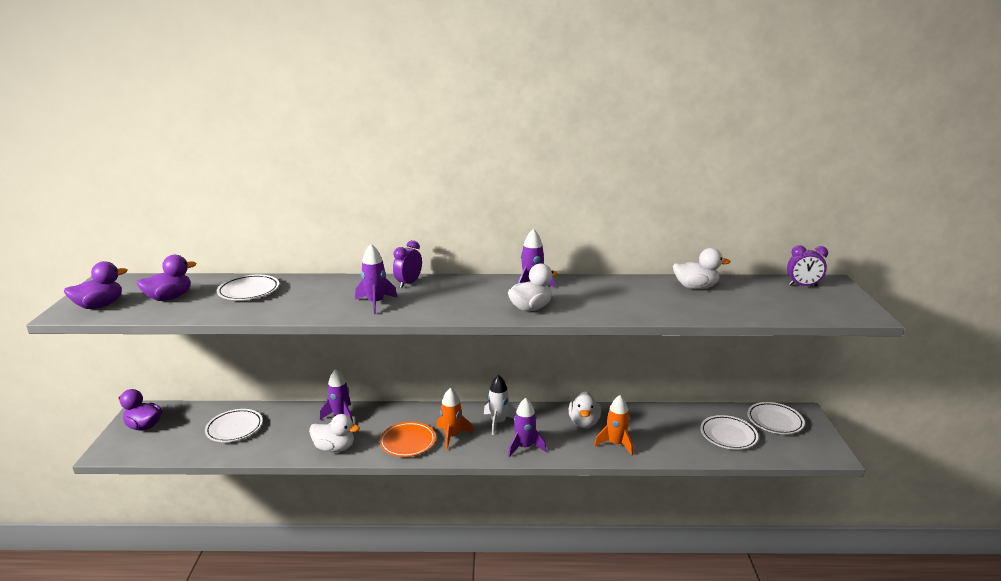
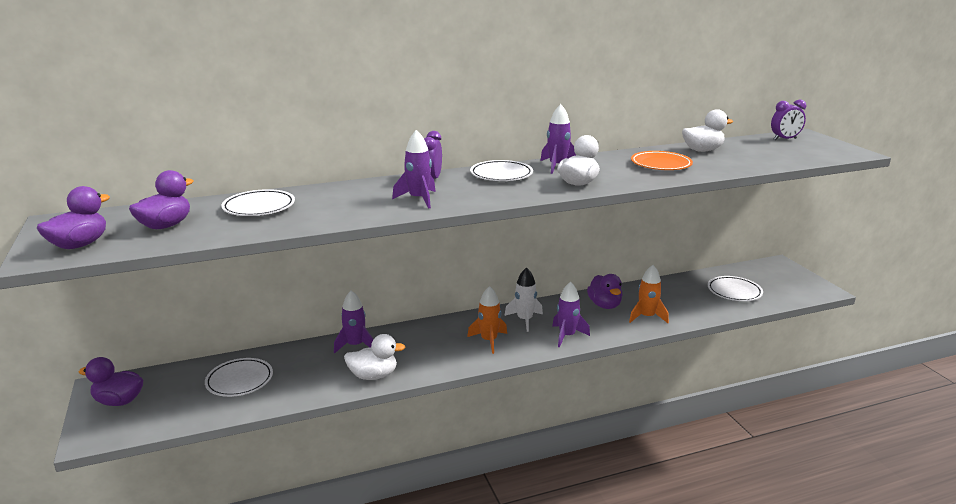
camera: 20 degrees left, 0 degrees up
(408, 442) = (448, 355): orange plate -> orange plate (661, 165)
(584, 422) = (604, 305): white duck -> purple duck
(774, 421) = (761, 274): white plate -> white plate (501, 175)

